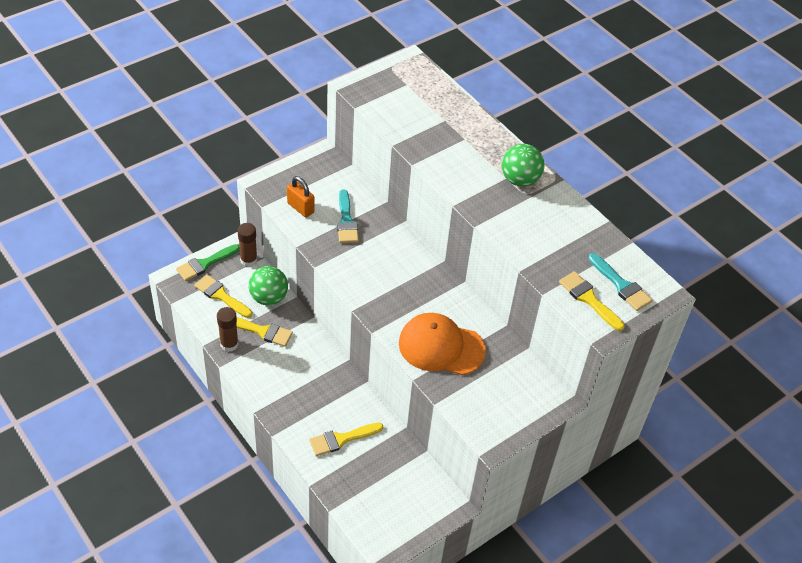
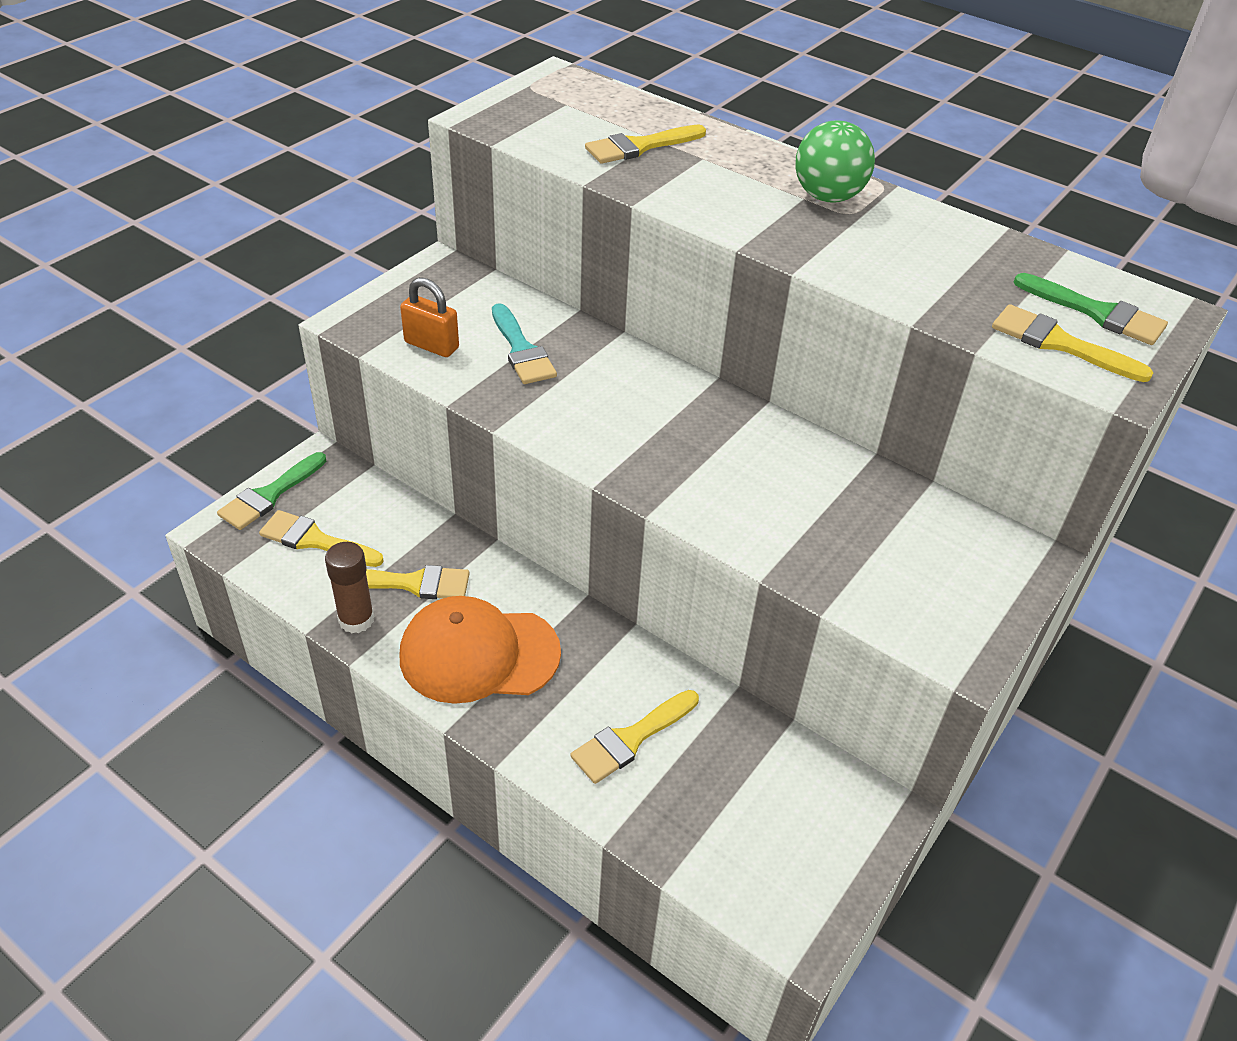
camera: 15 degrees left, 5 degrees down
(248, 260) = (348, 473): brown glue stick -> none
(268, 297) = (405, 525): green ball -> none
(433, 124) = (639, 146): none -> yellow brush
(441, 347) = (783, 512): orange cap -> orange cap (479, 654)
(621, 285) = (1097, 313): turquoise brush -> green brush

